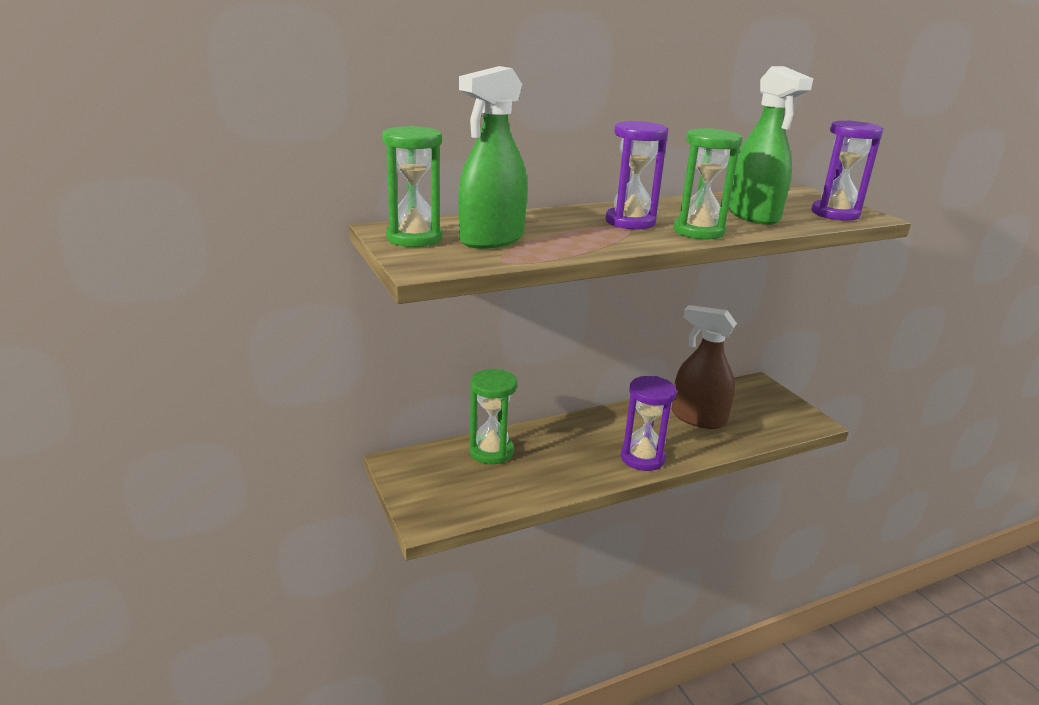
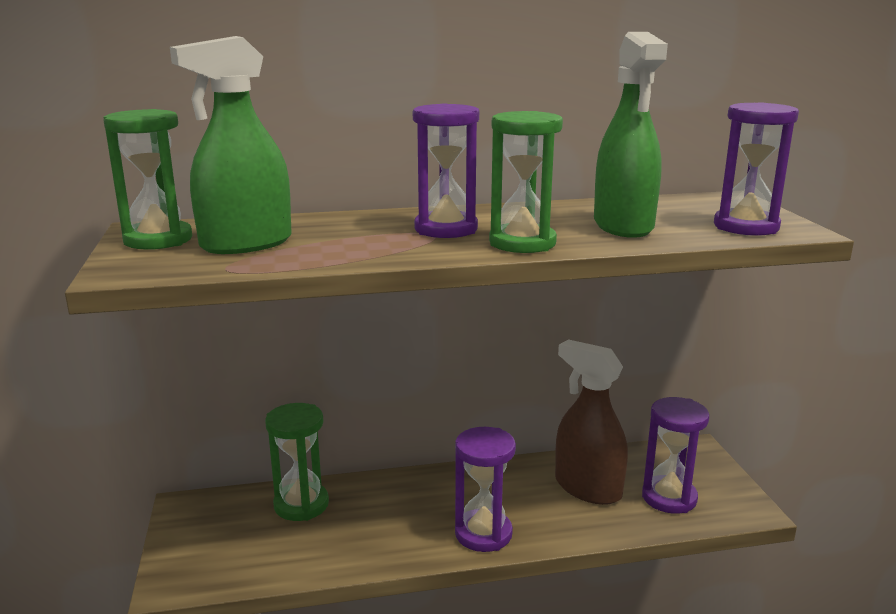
camera: 15 degrees right, 5 degrees down
(757, 419) = (669, 498): none -> purple hourglass

